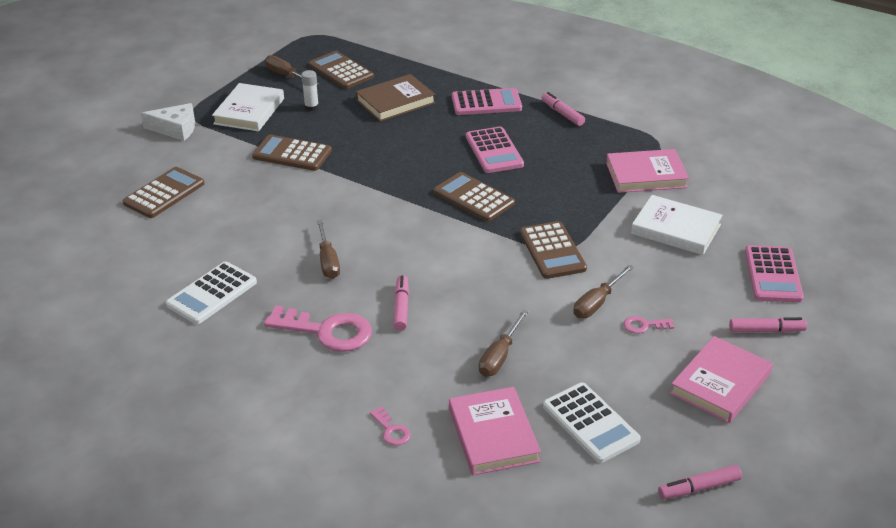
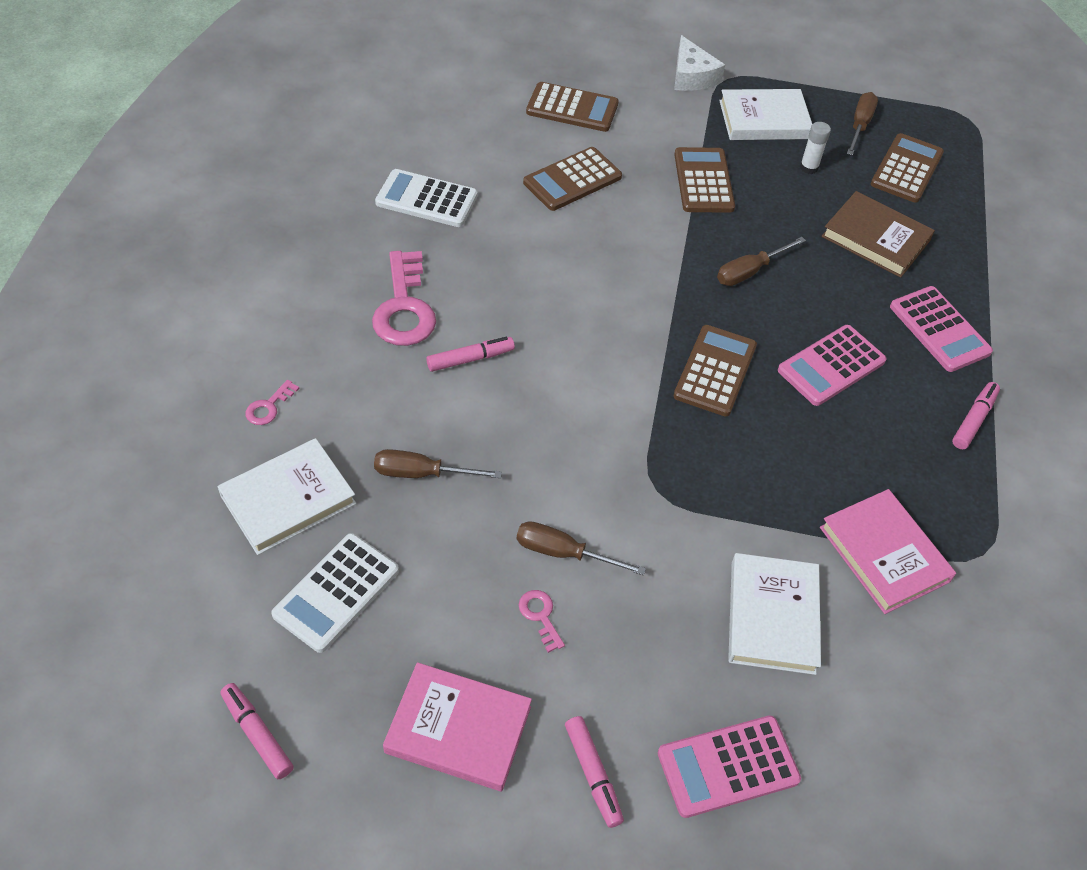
camera: 65 degrees right, 15 degrees up
(328, 261) = (523, 272): brown screwdriver -> brown screwdriver (750, 271)
(493, 435) = (288, 500): pink book -> white book
(552, 251) = (648, 480): brown calculator -> brown calculator (572, 180)

